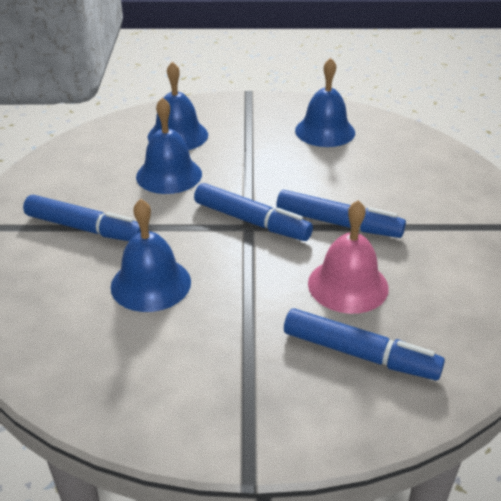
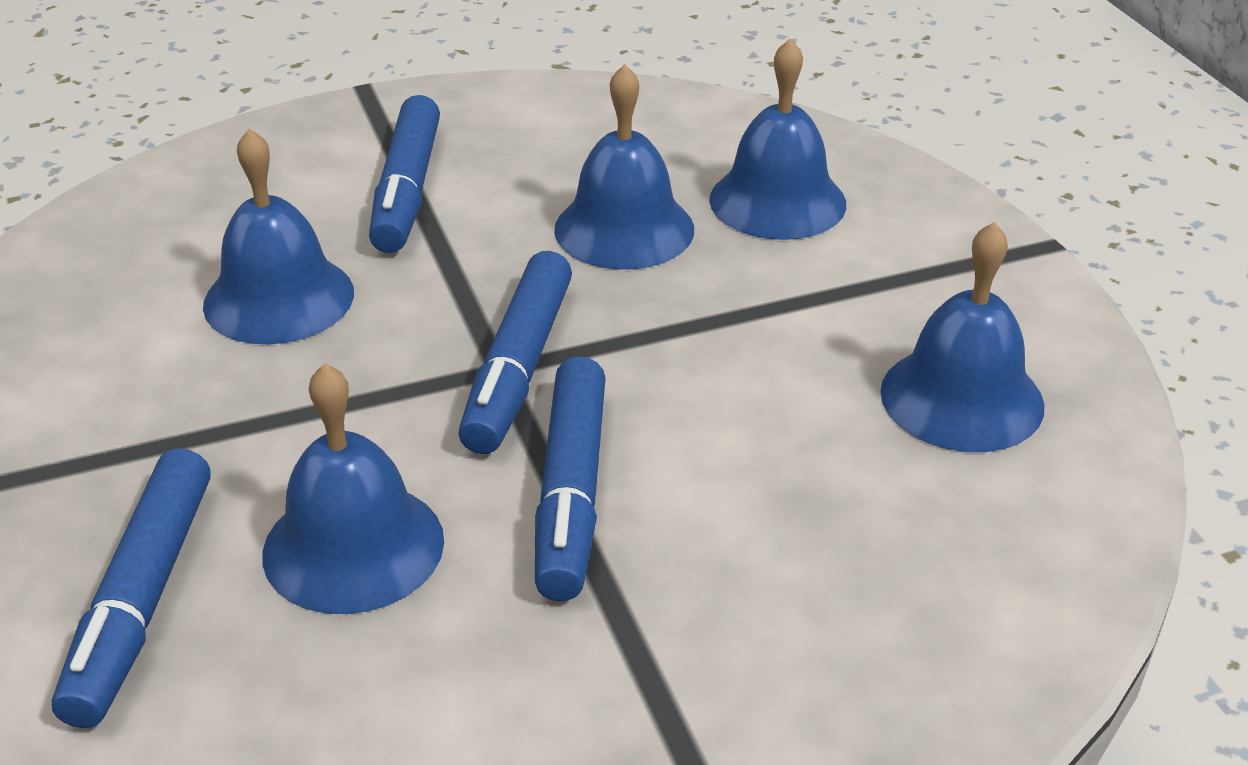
camera: 70 degrees right, 0 degrees up
(348, 285) = (353, 546): pink bell -> blue bell

